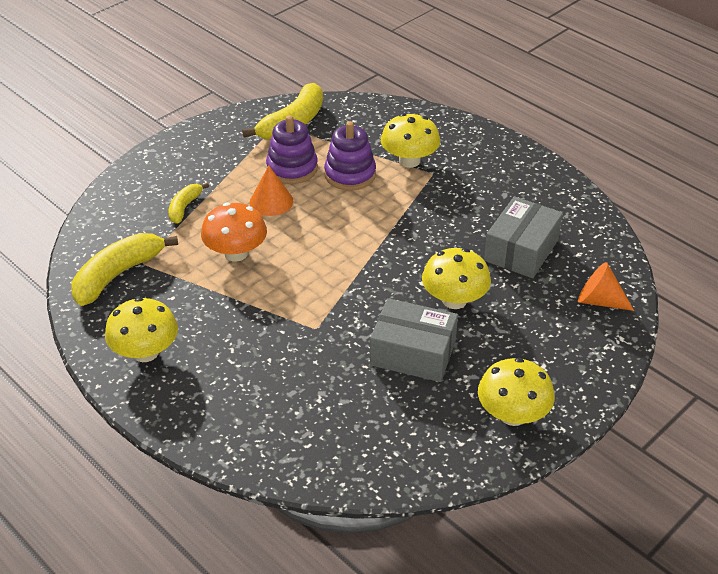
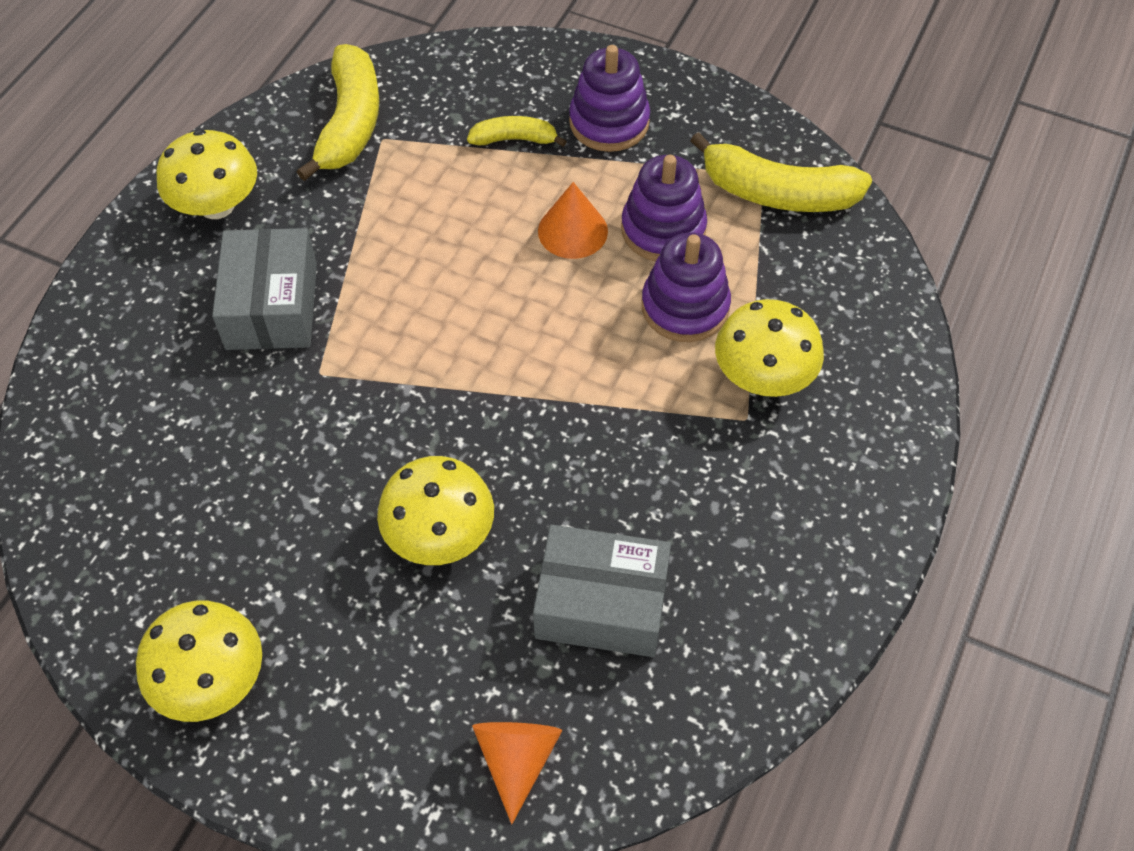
camera: 70 degrees right, 15 degrees up
(118, 275) = (350, 123): yellow banana -> yellow banana turned 75 degrees clockwise
(198, 168) = (609, 122): none -> purple stacking toy
(236, 253) = (441, 230): orange mushroom -> none
(413, 353) = (304, 510): grey box -> grey box (272, 306)

